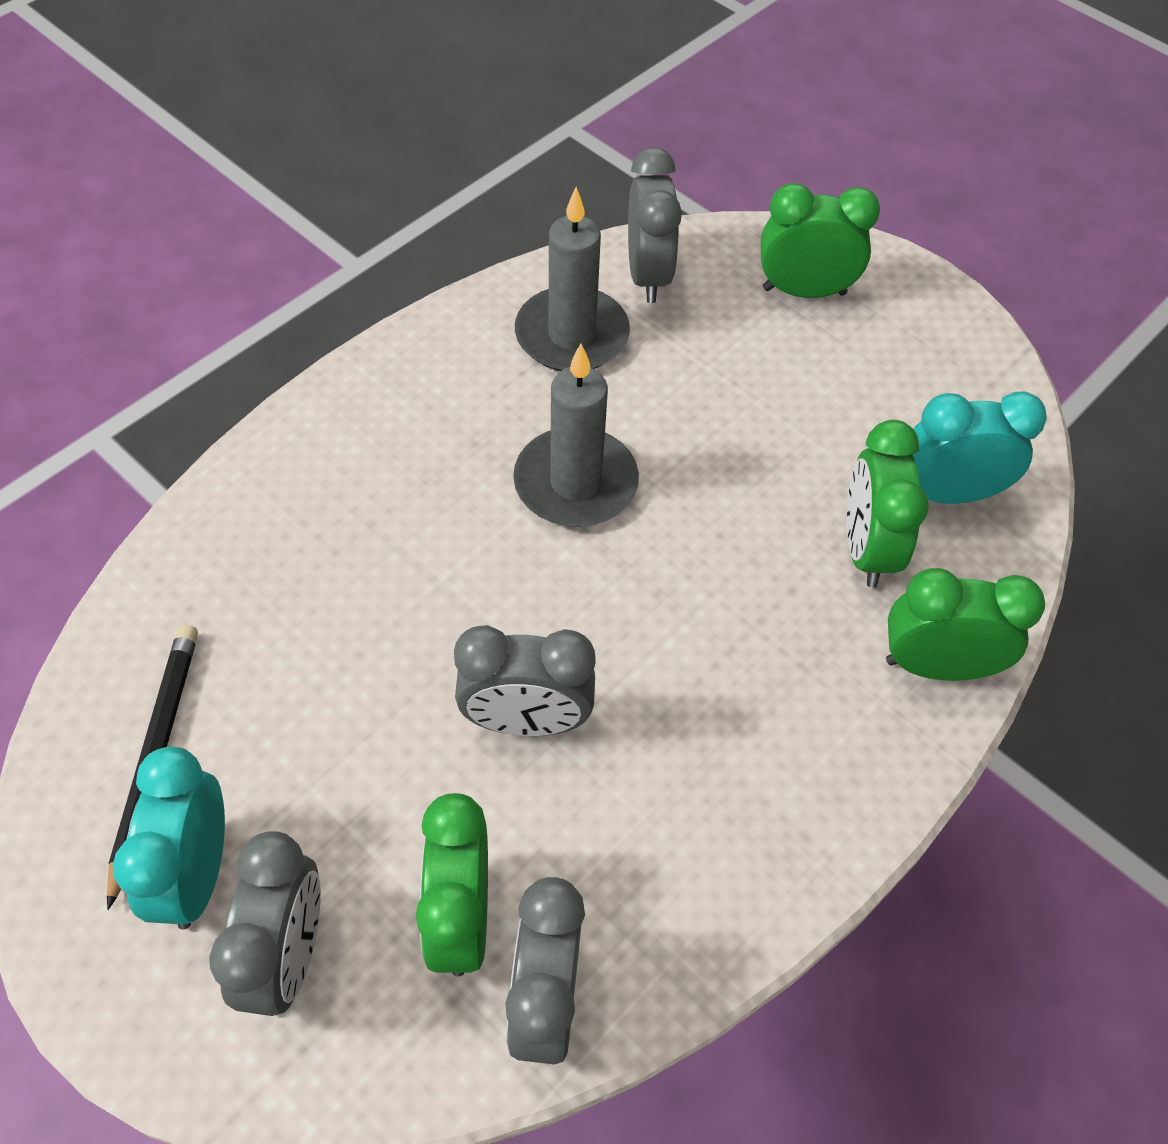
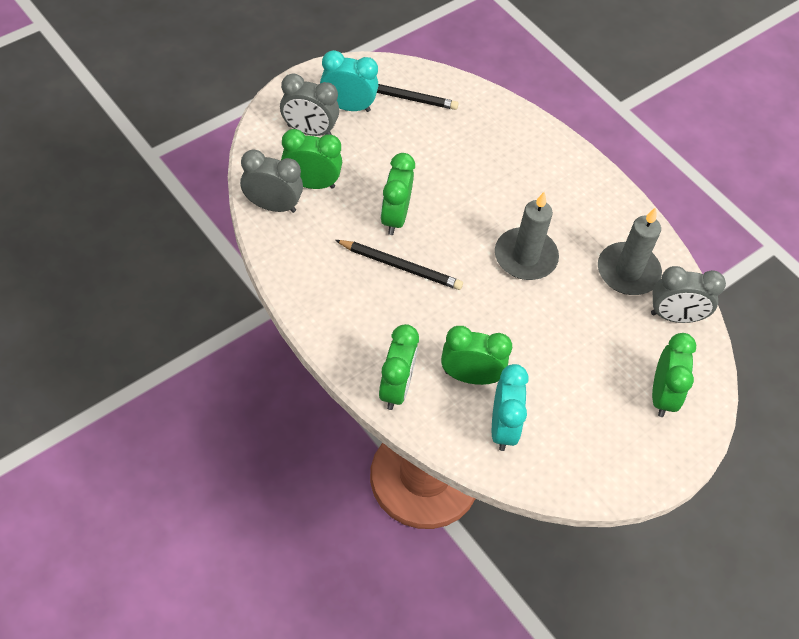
camera: 95 degrees right, 0 degrees up
(526, 720) = (395, 217): grey clock -> green clock
(653, 693) = (400, 266): none -> black pencil

